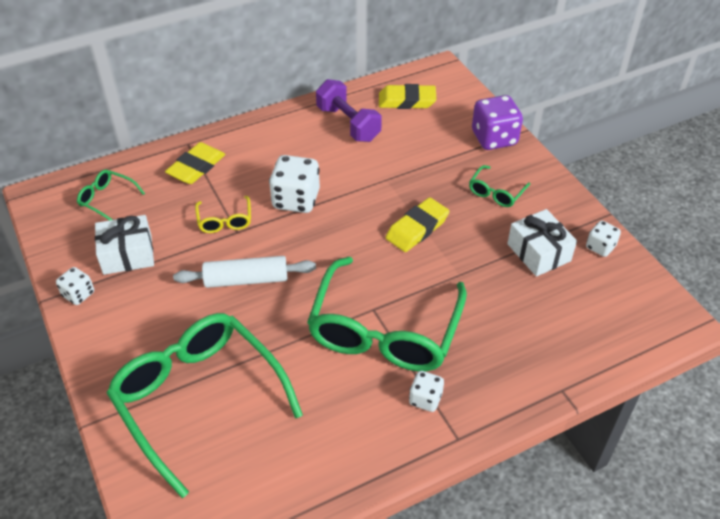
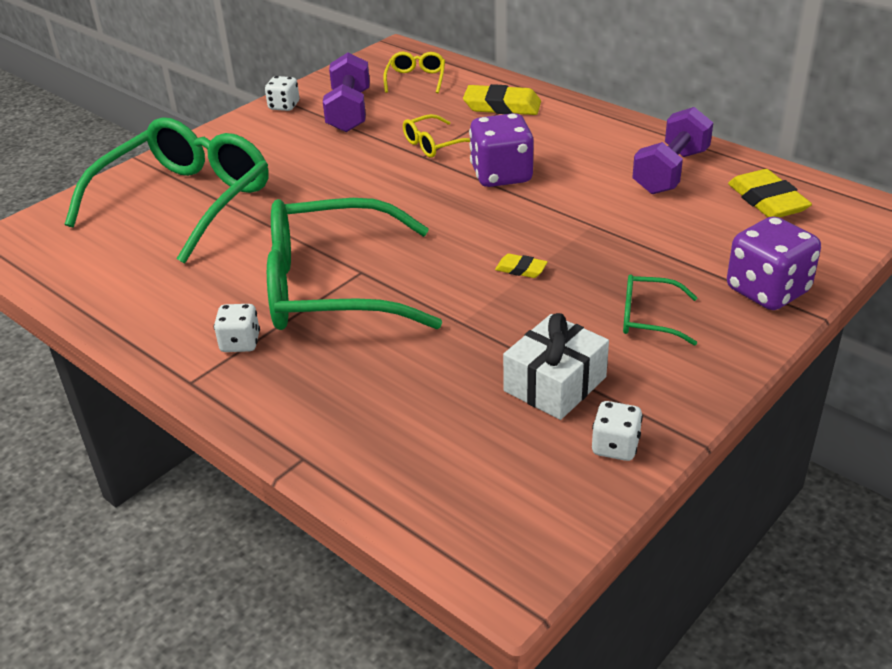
camera: 70 degrees right, 10 degrees down
(107, 199) = (416, 79): green glasses -> yellow glasses
(127, 254) = (349, 112): white gift -> purple dumbbell
(246, 279) = (356, 181): white rolling pin -> none
(296, 200) = (501, 175): white dice -> purple dice
(417, 228) = (521, 269): yellow eraser -> yellow eraser, size x0.52

